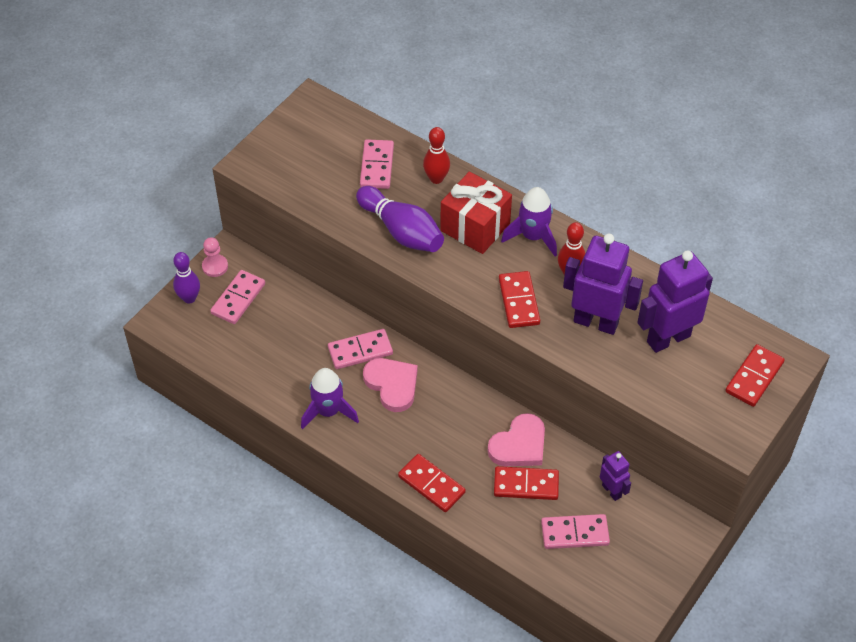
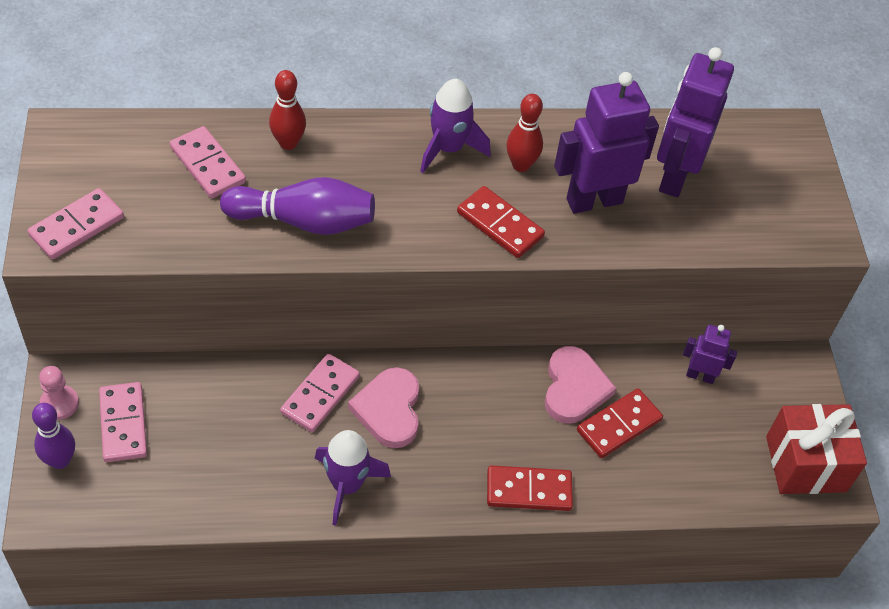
camera: 45 degrees left, 0 degrees up
(392, 385) = (389, 410): pink heart -> pink heart turned 105 degrees counterclockwise
(475, 227) = (379, 172): red gift -> red gift (806, 464)
(575, 533) = (708, 442): pink domino -> pink domino (77, 227)
(754, 377) = (783, 167): red domino -> none

